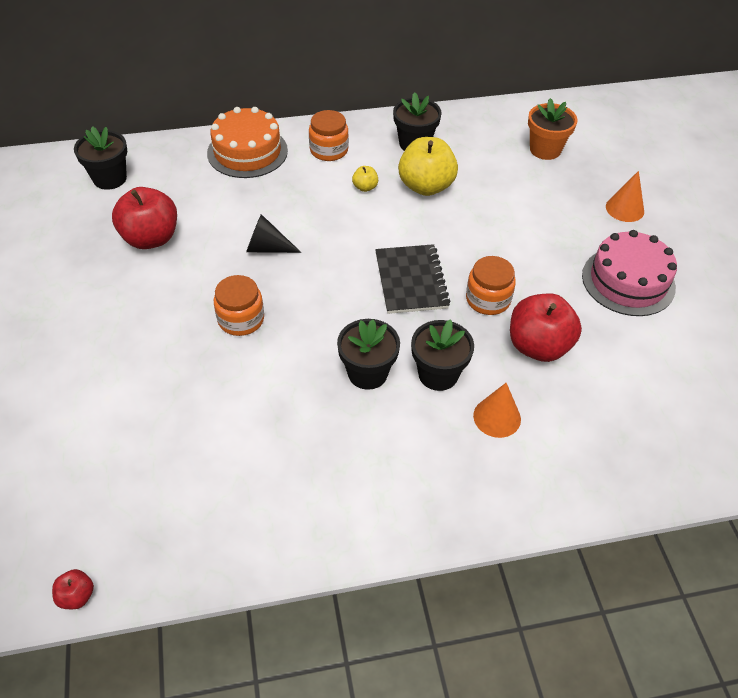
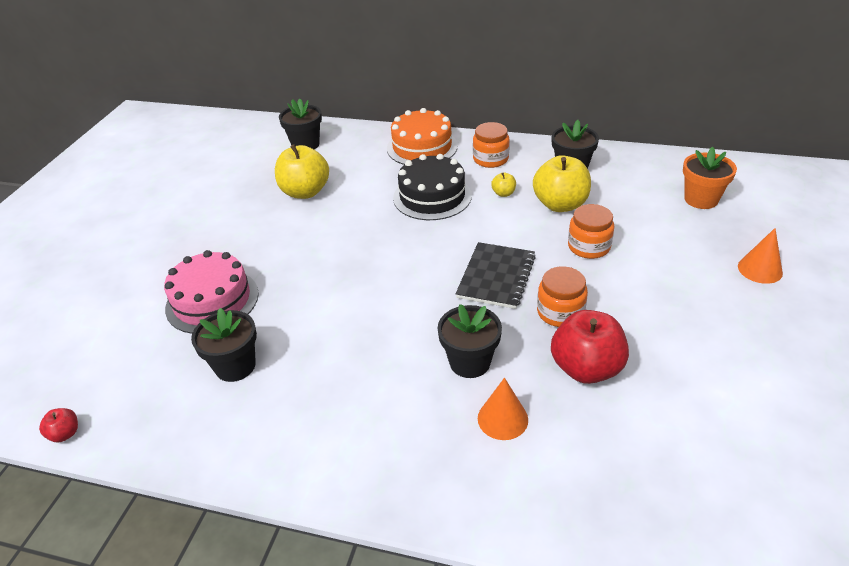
camera: 30 degrees right, 10 degrees down
(151, 238) = (305, 192): red apple -> yellow apple
(241, 319) = (331, 268): orange jar -> orange jar (589, 246)
(267, 248) = (389, 220): black cone -> none
(295, 209) = (432, 196): none -> black cake
(367, 373) = (406, 341): black flower pot -> black flower pot (235, 366)
(628, 281) = (724, 337): pink cake -> pink cake (212, 300)

